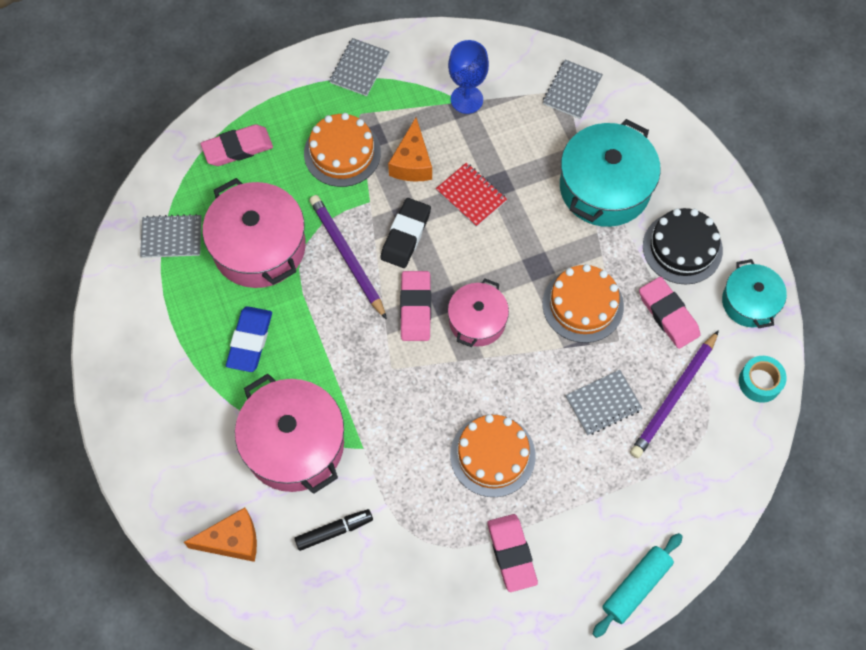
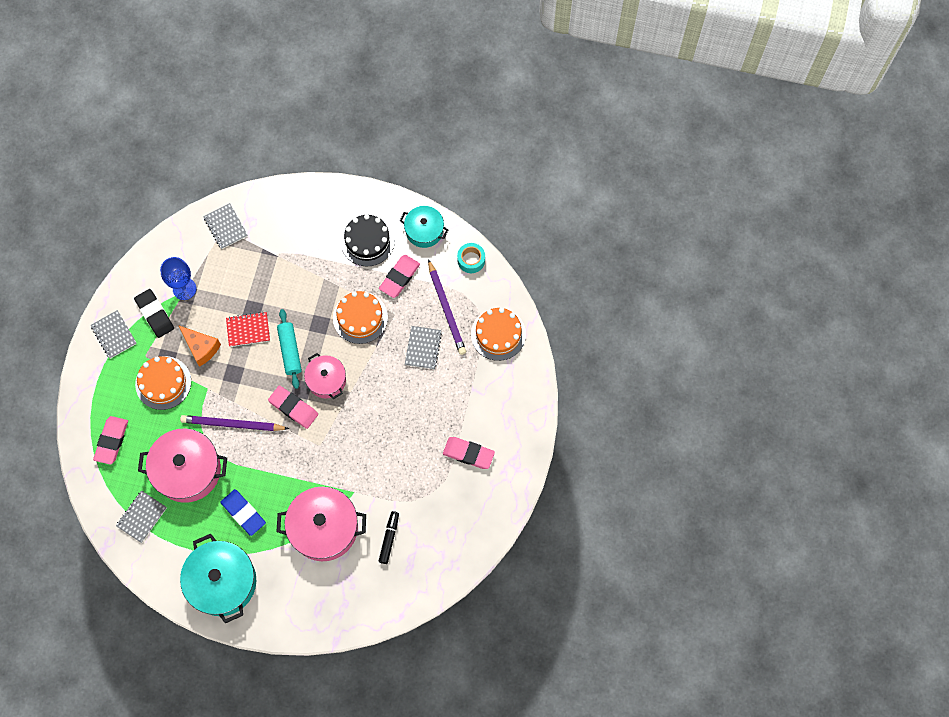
camera: 55 degrees left, 5 degrees up
(232, 541) = (354, 597): orange cheese -> none
(405, 235) = (244, 383): black eraser -> black eraser (155, 314)
(492, 455) = (409, 426): orange cake -> orange cake (498, 334)
(604, 187) = (300, 254): turquoise pot -> turquoise pot (222, 582)
(636, 586) = (530, 403): turquoise rolling pin -> turquoise rolling pin (290, 351)
(668, 315) = (399, 277): pink eraser -> pink eraser turned 60 degrees counterclockwise

